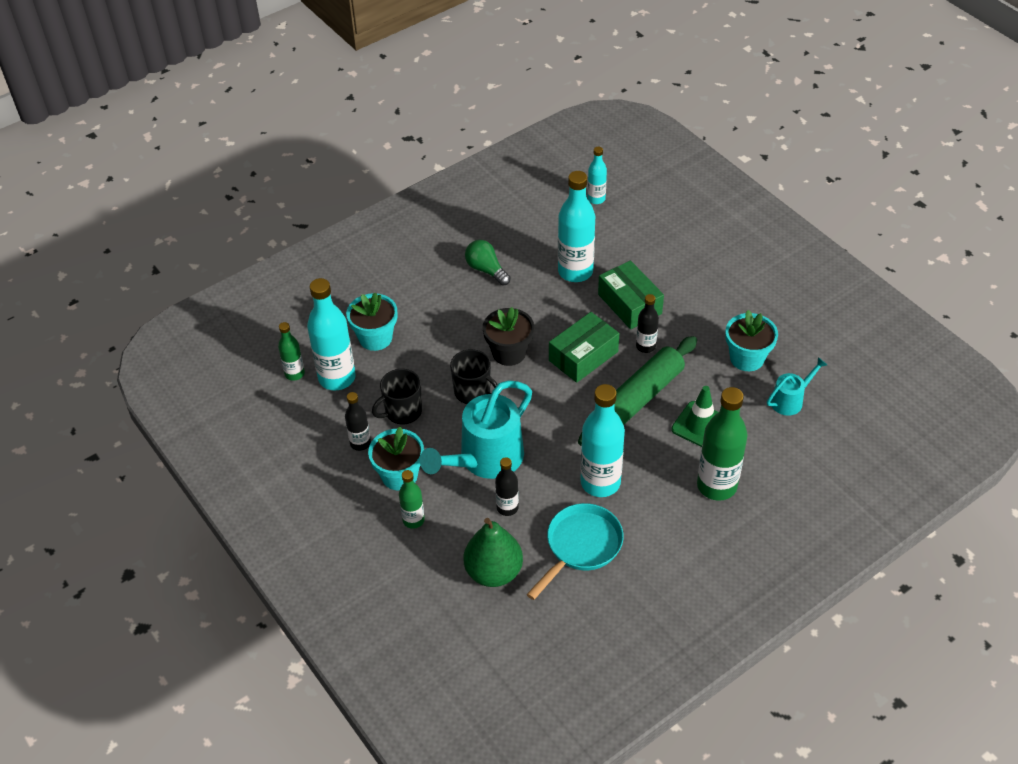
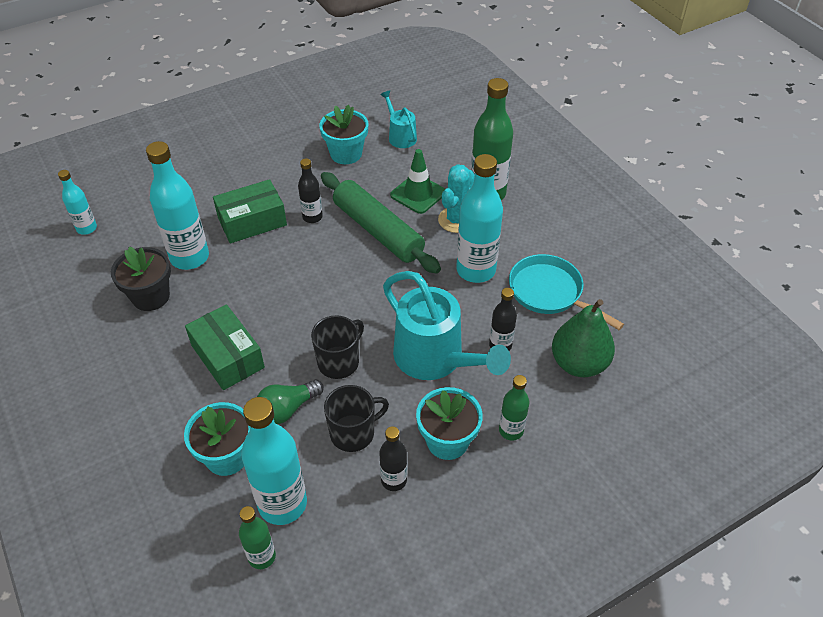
camera: 85 degrees left, 0 degrees up
(402, 411) = (353, 433): black mug -> black mug turned 90 degrees counterclockwise
(486, 270) = (154, 335): green light bulb -> green light bulb (287, 409)
(509, 353) = (290, 325): black flower pot -> black flower pot (151, 296)
(583, 356) = (312, 264): green box -> green box (227, 356)
(668, 461) = (456, 220): none -> turquoise cactus

